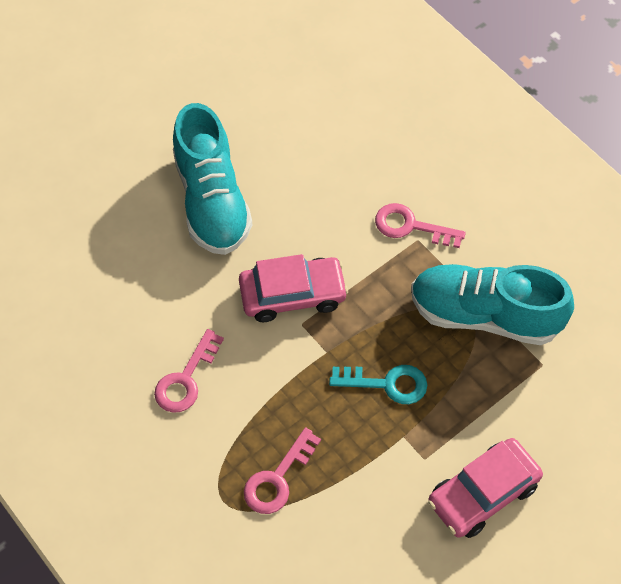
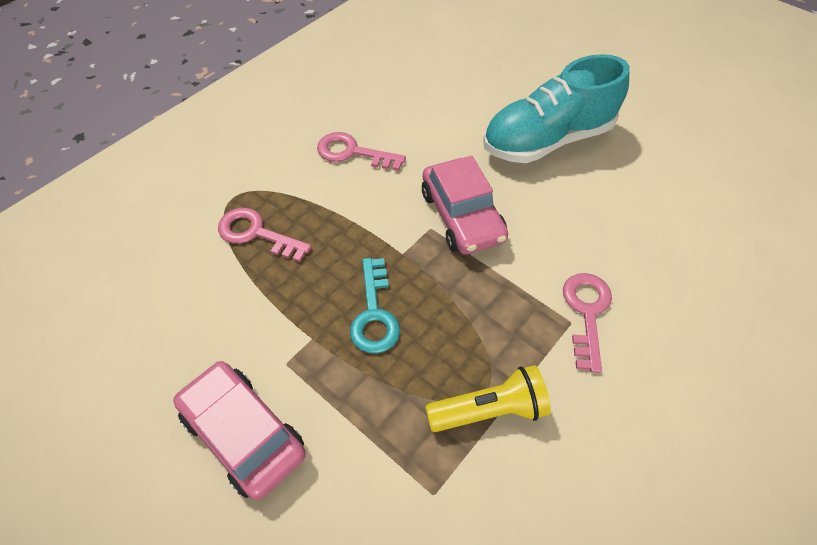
camera: 80 degrees right, 5 degrees down
(484, 315) = (489, 410): turquoise shoe -> yellow flashlight

